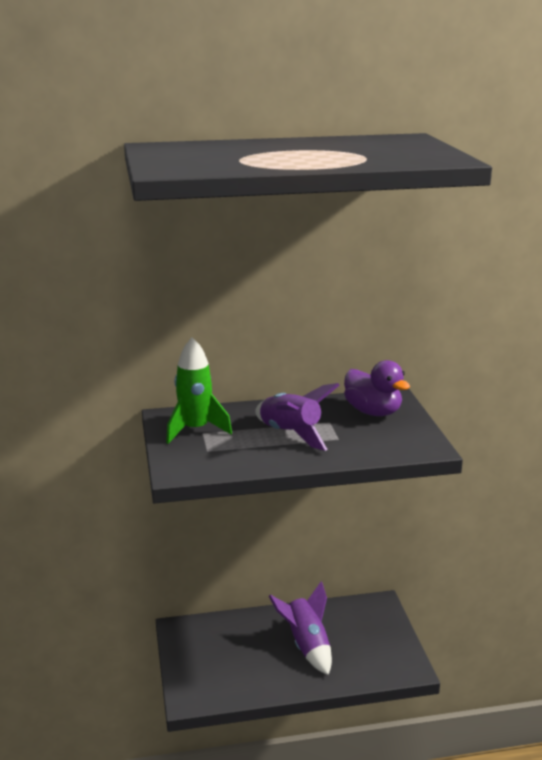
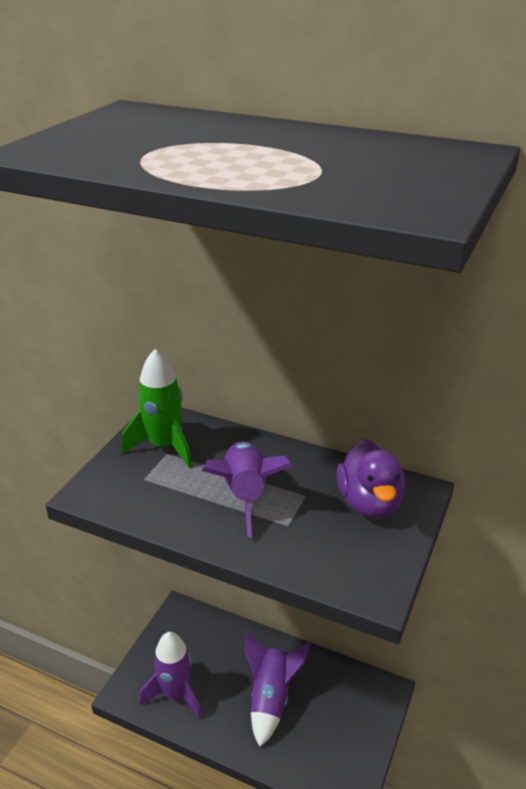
camera: 35 degrees right, 10 degrees up
(231, 679) = (175, 694): none -> purple rocket

